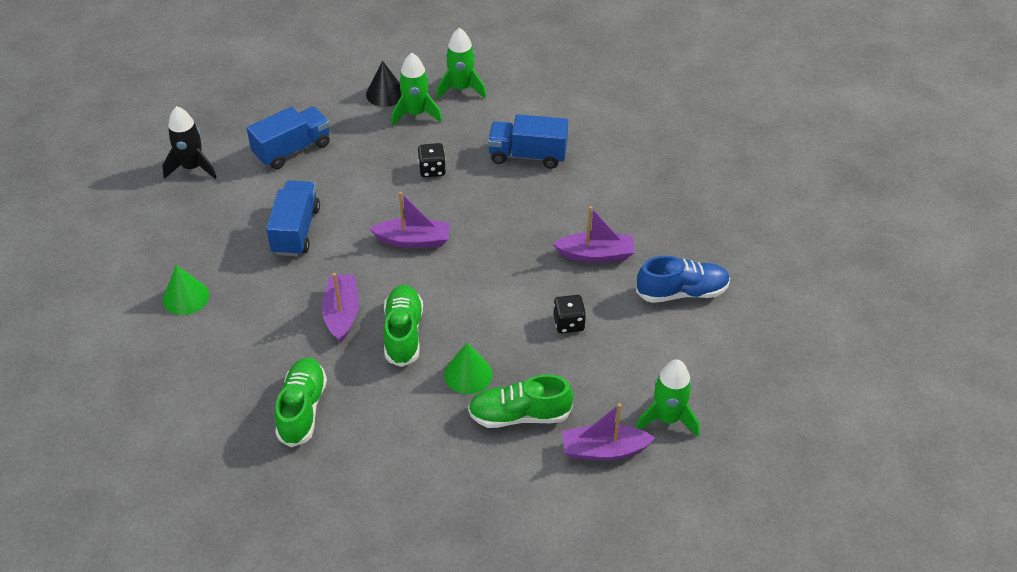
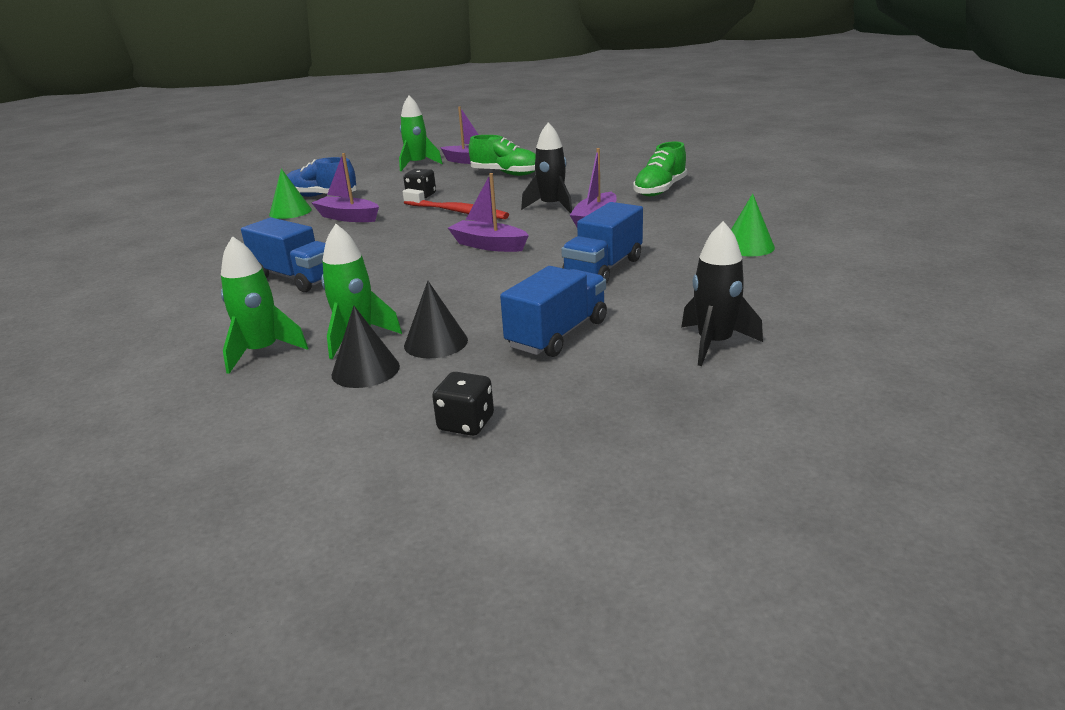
camera: 150 degrees left, 20 degrees down
(292, 150) = (557, 334): blue truck -> blue truck turned 135 degrees clockwise
(363, 123) = (436, 342): none -> black cone
(403, 333) = (551, 206): green shoe -> black rocket
(432, 170) = (408, 286): black dice -> black dice (466, 423)
(468, 374) = (522, 188): green cone -> green cone (290, 212)
(494, 295) = (457, 212): none -> red toothbrush

